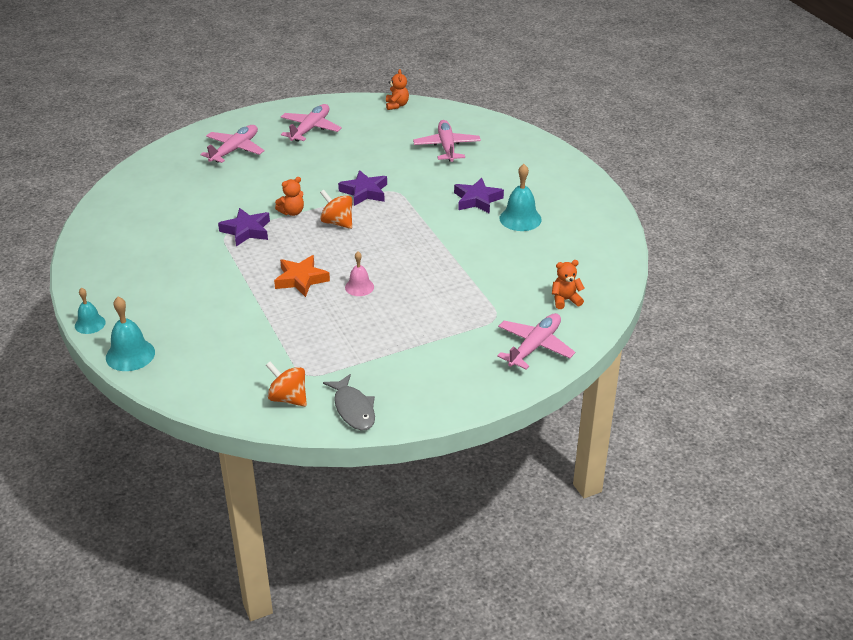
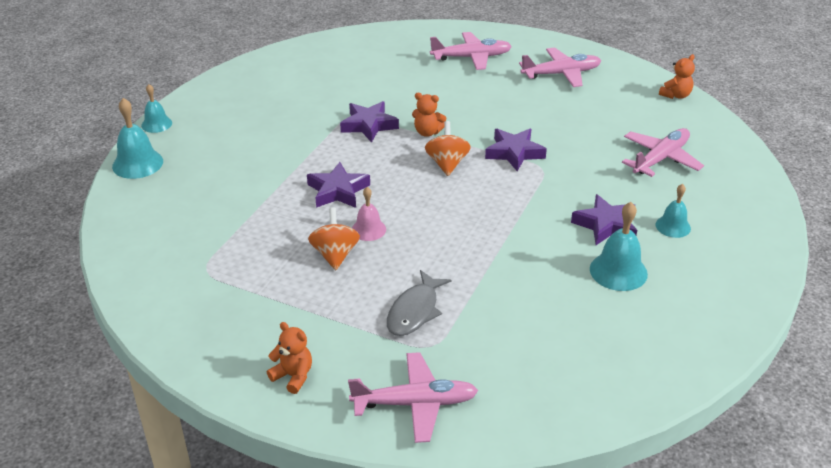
camera: 50 degrees right, 0 degrees up
(288, 398) = (162, 278): orange spinning top -> orange spinning top (335, 255)
(301, 279) = (338, 191): orange star -> purple star
(353, 409) = (184, 327): grey fish -> grey fish (415, 311)
(509, 179) = (673, 226): none -> turquoise bell
(565, 300) = (524, 383): orange teddy bear -> orange teddy bear (293, 376)

